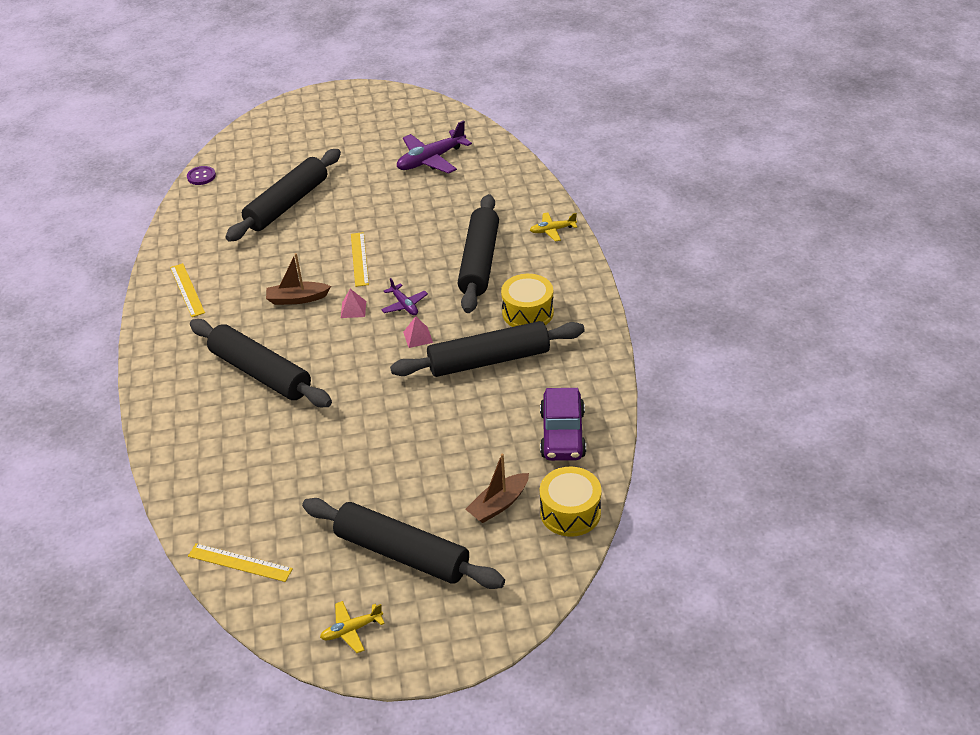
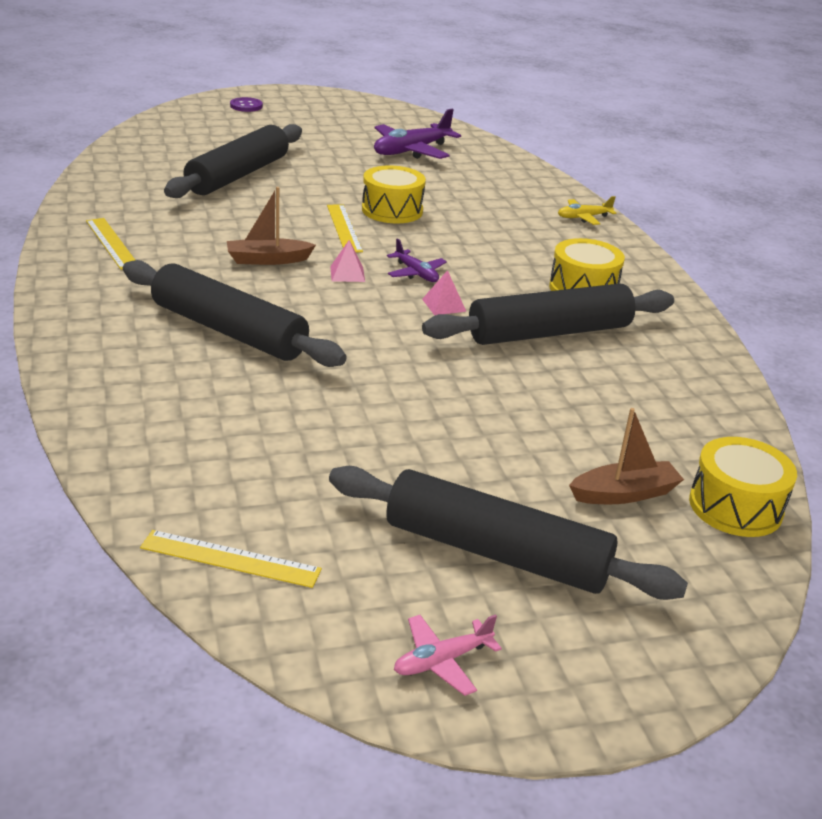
camera: 10 degrees left, 10 degrees down
(201, 176) = (122, 145): purple button -> purple button (246, 106)
(351, 630) = (442, 661): yellow plane -> pink plane
(400, 235) = (392, 210): none -> yellow drum
(479, 262) = (501, 239): black rolling pin -> none
(498, 504) = (624, 494): brown boat -> brown boat turned 150 degrees counterclockwise
(562, 434) = (683, 415): purple car -> none

